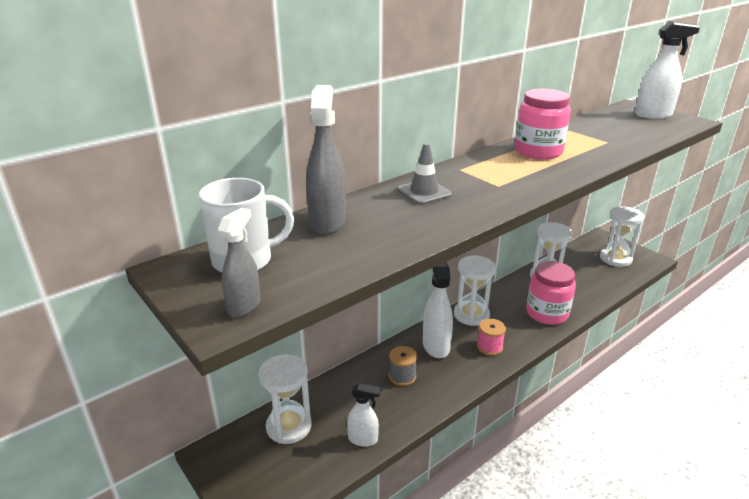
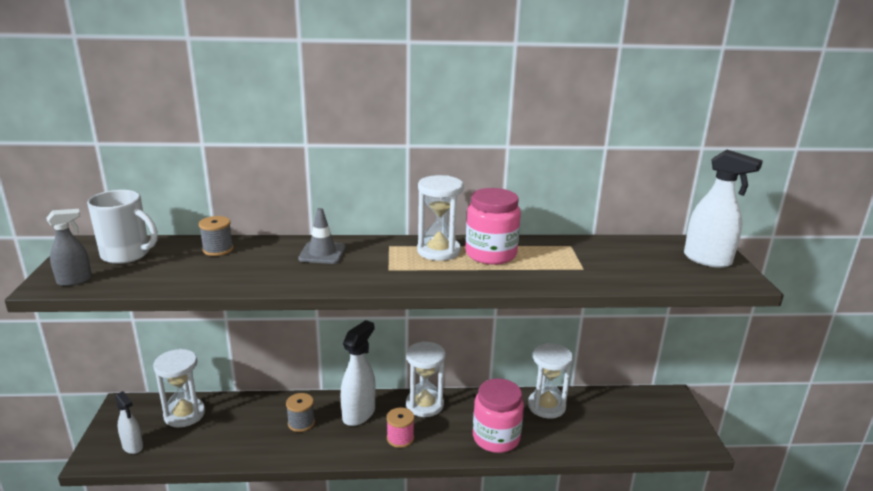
camera: 35 degrees right, 5 degrees down
(327, 222) = (218, 249): grey spray bottle -> grey spool
(363, 439) = (214, 450): white spray bottle -> white spray bottle (133, 446)
(615, 259) = (654, 424): white hourglass -> white hourglass (438, 251)

